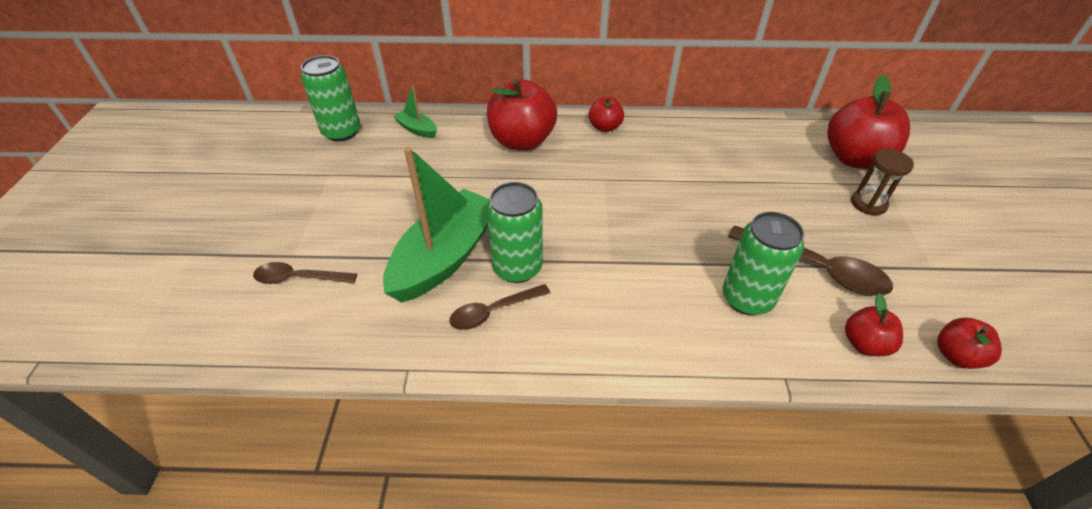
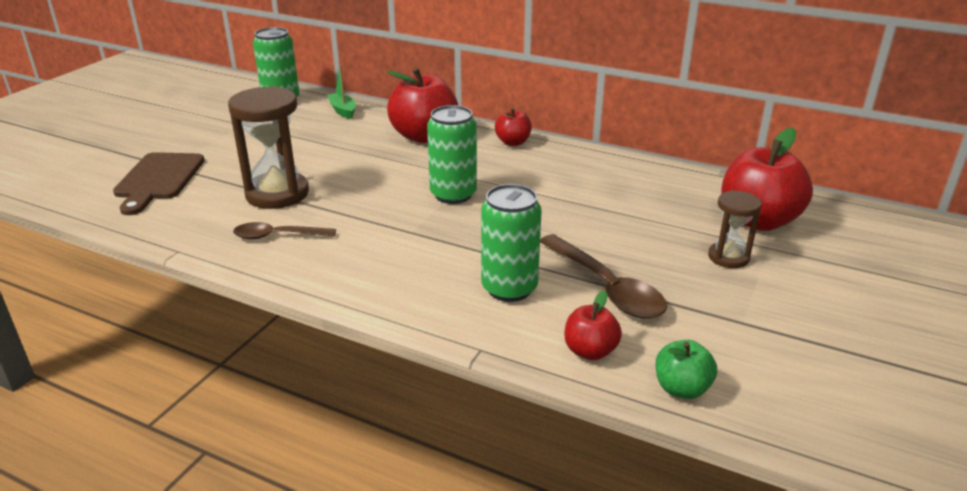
camera: 25 degrees right, 15 degrees down
(299, 278) = (158, 179): brown spoon -> brown cutting board
(445, 257) = (277, 194): green boat -> brown hourglass
(517, 267) = (327, 215): green can -> green can (453, 194)
(956, 355) = (681, 388): red apple -> green apple

